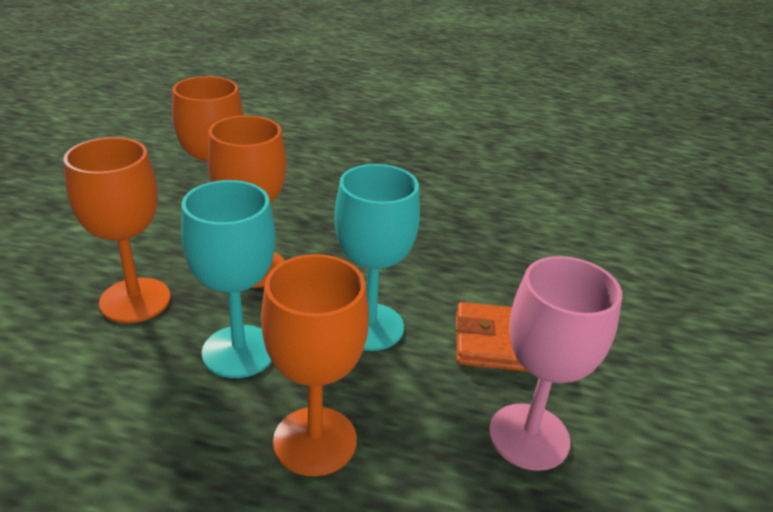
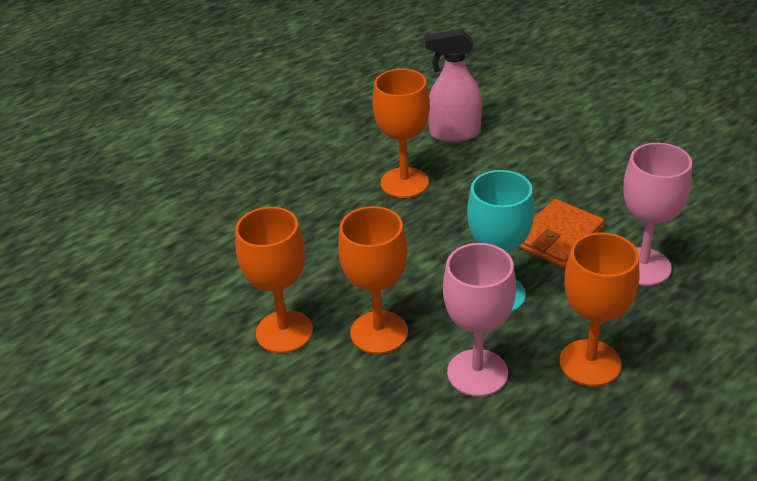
camera: 50 degrees left, 5 degrees up
(135, 300) = (370, 417): orange goblet -> orange goblet (404, 183)
(239, 351) = (477, 373): turquoise goblet -> pink goblet
(582, 220) = (454, 133): none -> pink spray bottle

